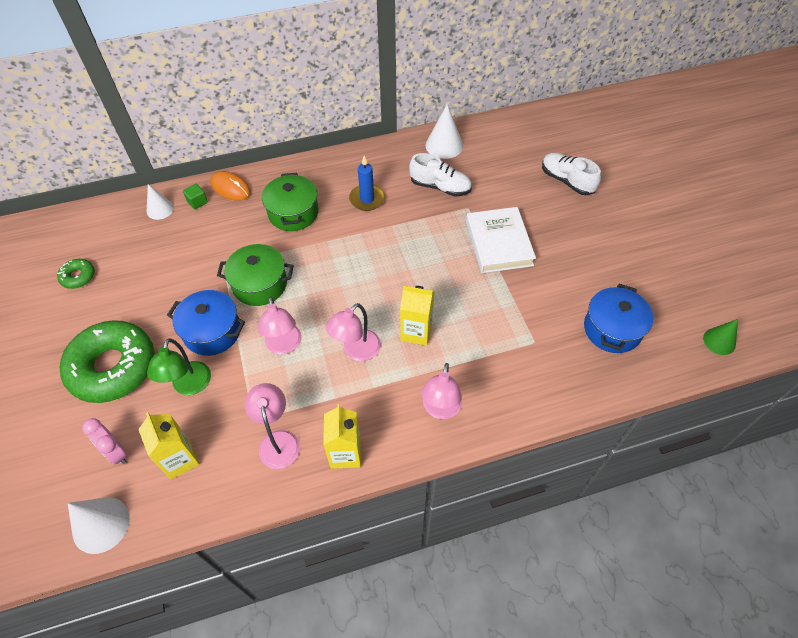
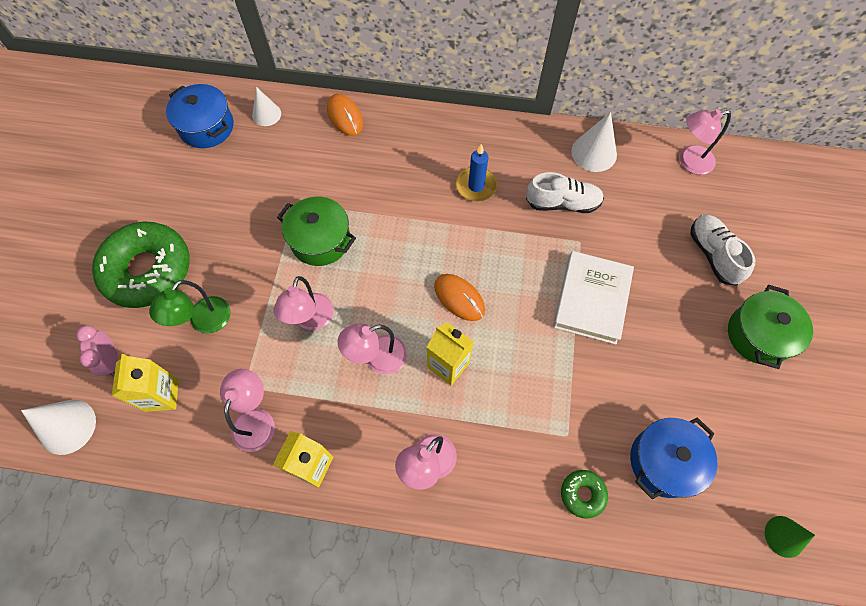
camera: 25 degrees right, 10 degrees up
(78, 277) = (160, 159): green donut -> green donut (582, 494)
(197, 202) = (305, 120): green cube -> none
(212, 331) = (252, 273): blue pot -> blue pot (206, 127)
(293, 213) = (392, 171): green pot -> green pot (758, 335)
(398, 281) = (459, 298): none -> orange mouse
(440, 187) = (562, 203): white shoe -> white shoe turned 45 degrees counterclockwise
(515, 127) = (689, 161): none -> pink lamp

